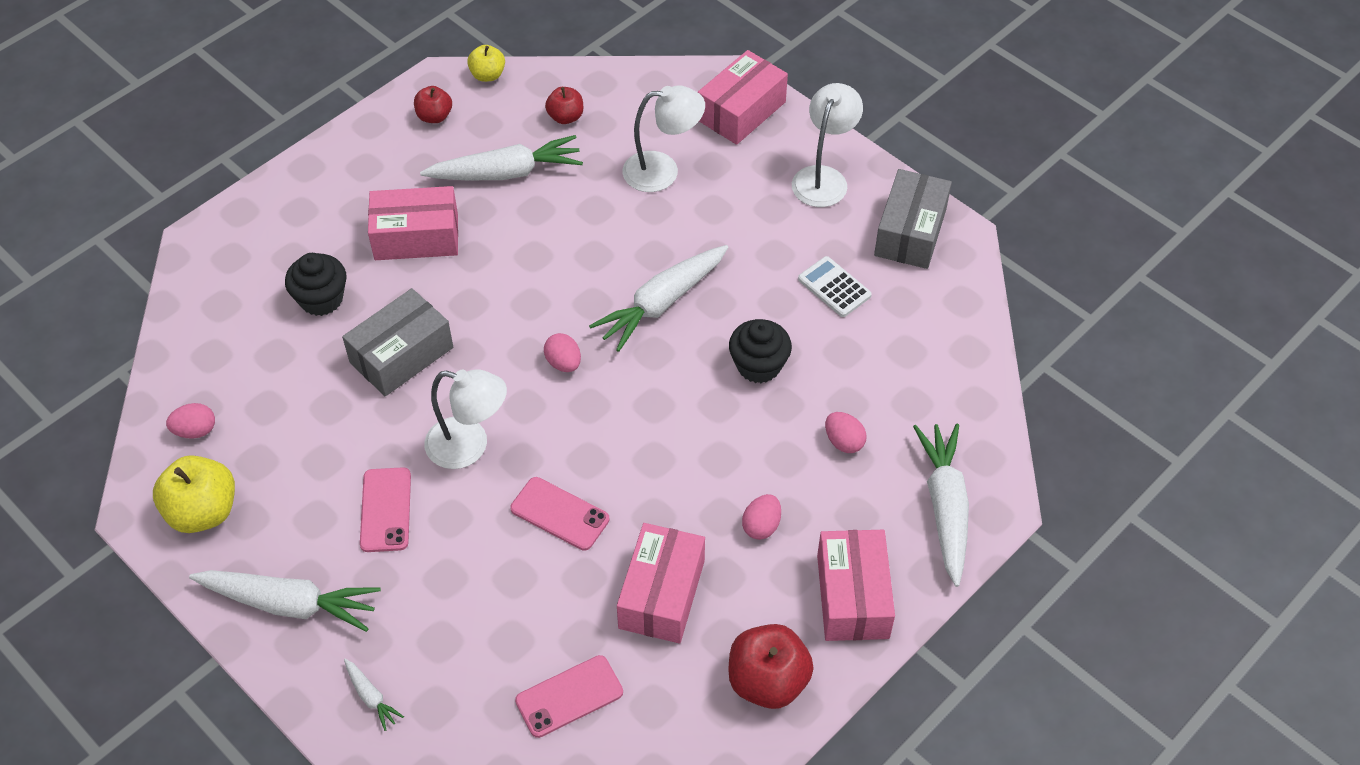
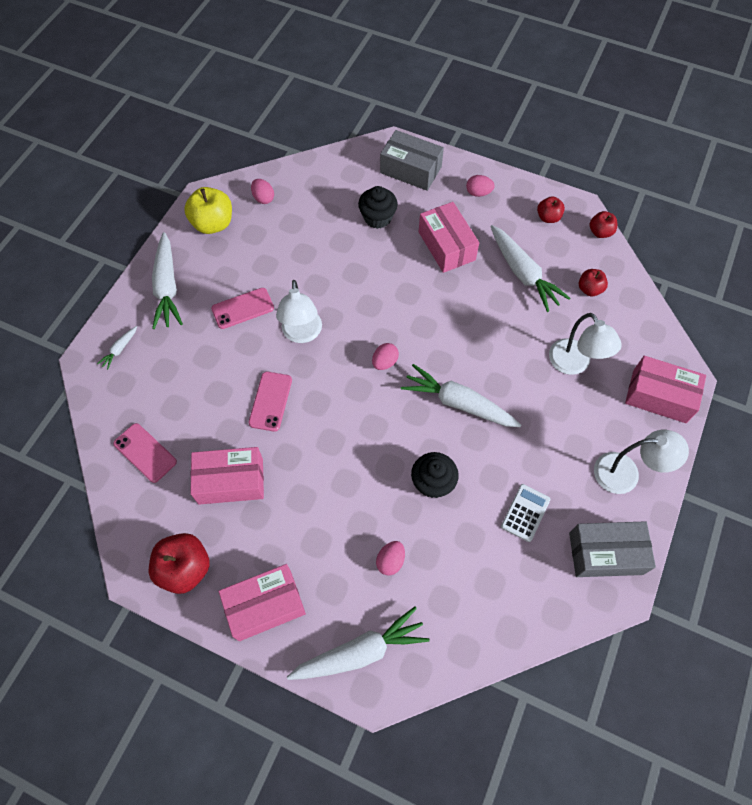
camera: 70 degrees right, 10 degrees up
(401, 355) = (354, 273): grey box -> grey box (410, 170)
(488, 75) = (600, 232): yellow apple -> red apple
(761, 526) = (302, 526): pink egg -> pink egg (478, 193)

